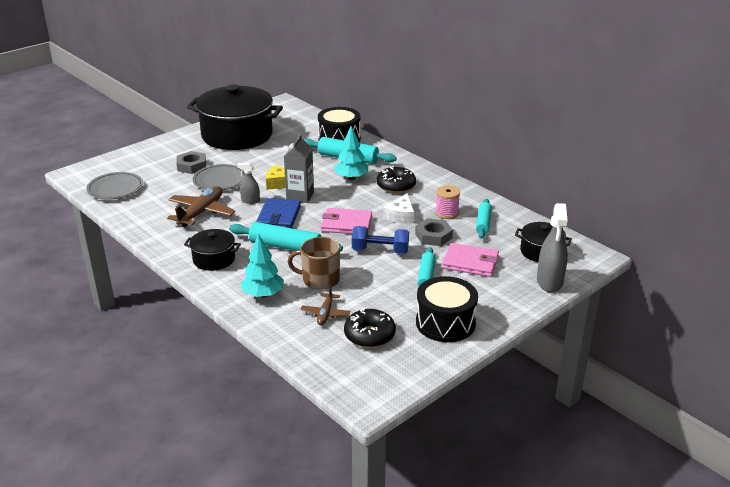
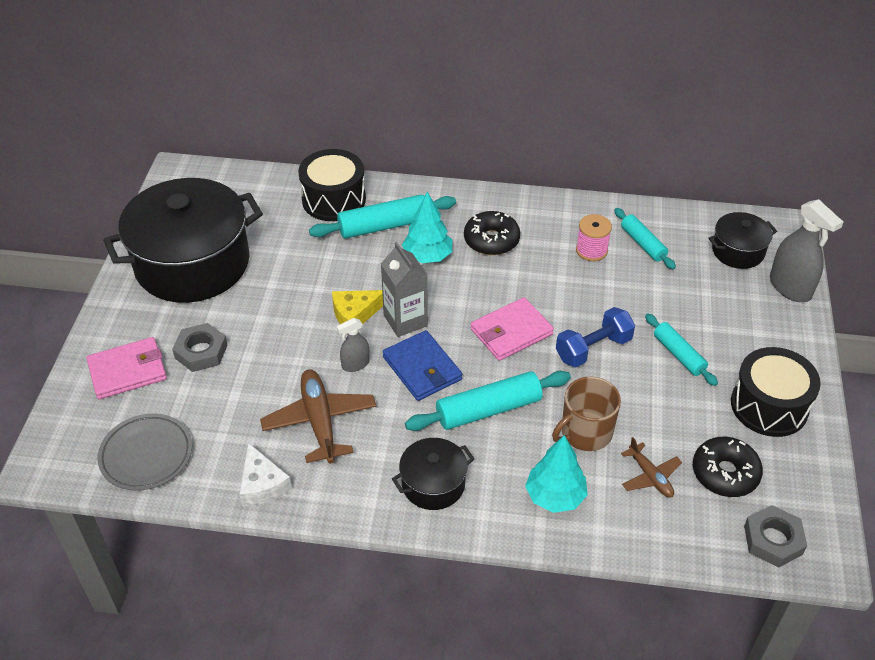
camera: 40 degrees left, 15 degrees up
(220, 180) = (273, 354): grey plate -> none
(401, 216) = (551, 283): white cheese -> white cheese (262, 484)
(433, 236) = (618, 293): grey nut -> grey nut (773, 540)
(470, 262) = (695, 308): pink wallet -> pink wallet (128, 371)

